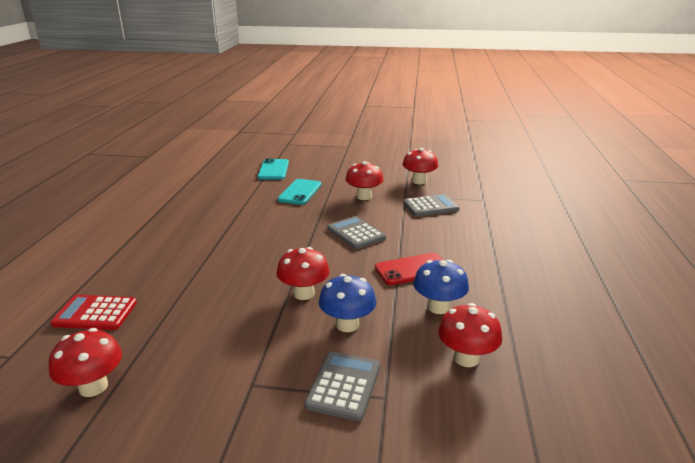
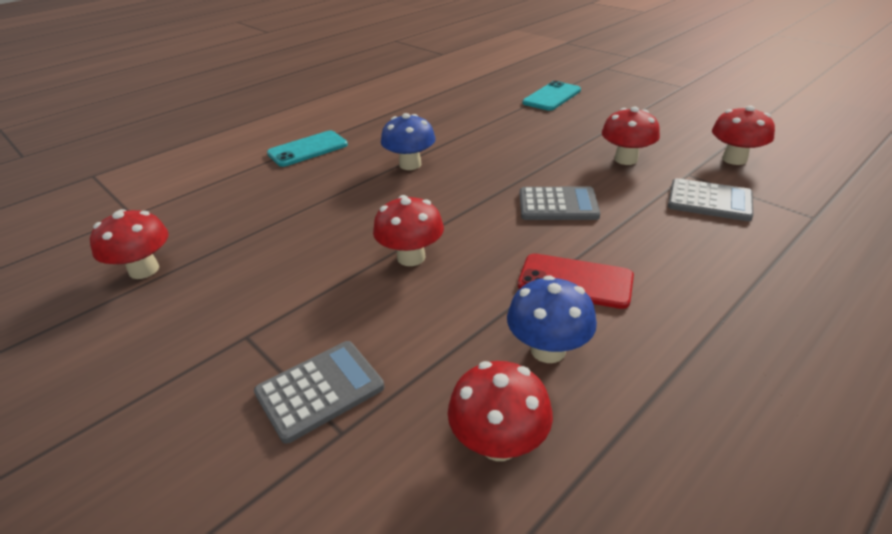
camera: 40 degrees right, 10 degrees up
(95, 313) = (223, 200): red calculator -> none
(300, 192) = (550, 132): turquoise phone -> turquoise phone (308, 149)
(347, 324) = (411, 317): blue mushroom -> blue mushroom (410, 164)
(356, 233) = (558, 205): grey calculator -> grey calculator turned 90 degrees clockwise

